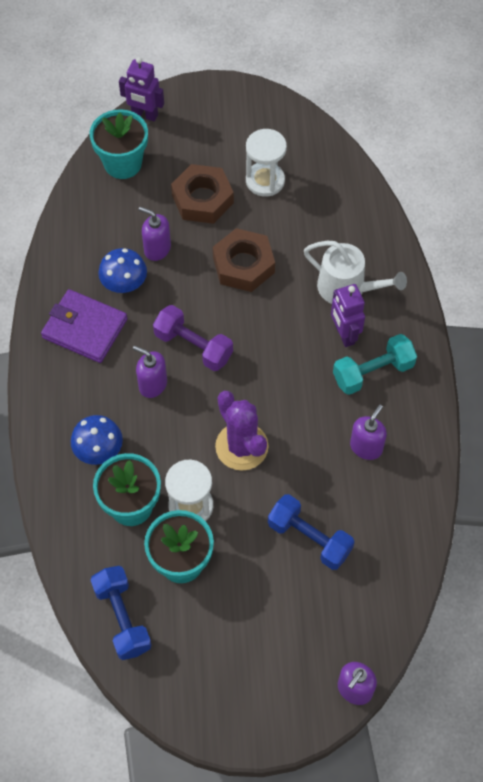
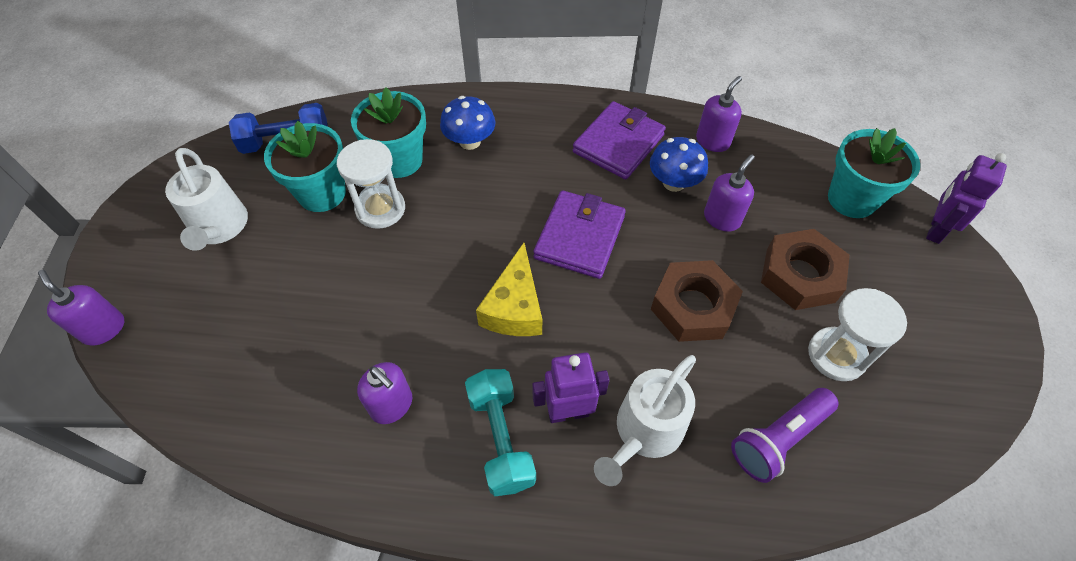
camera: 100 degrees right, 5 degrees down
(152, 384) = (537, 193): purple soap dispenser -> purple soap dispenser (712, 141)
(193, 346) = (579, 237): purple dumbbell -> purple wallet
(235, 638) = (219, 227): none -> white watering can
(241, 446) = (436, 266): purple cactus -> none
(268, 382) = (514, 307): none -> yellow cheese
(309, 538) = (297, 316): blue dumbbell -> none
(333, 214) = (778, 439): none -> purple flashlight

